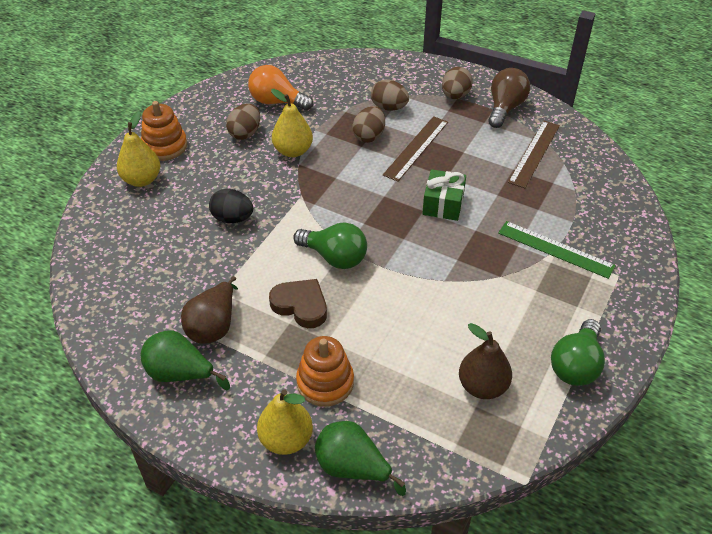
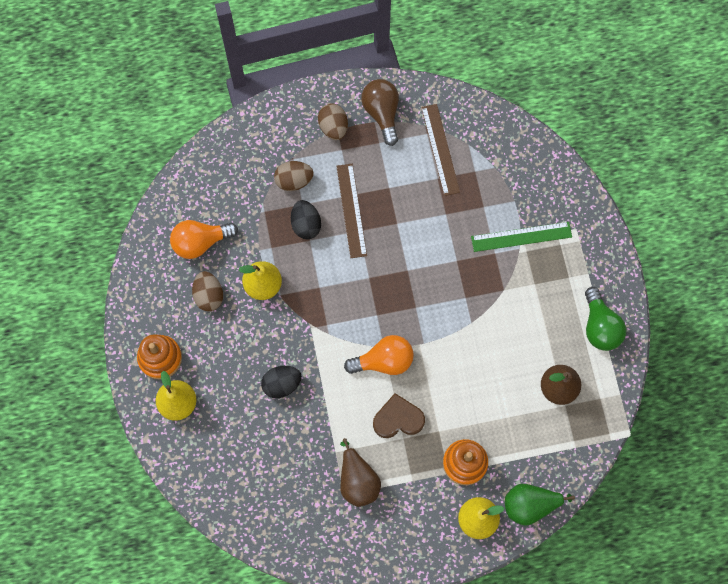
camera: 40 degrees left, 25 degrees up
(180, 374) = (372, 531): green pear -> none
(334, 257) = (384, 361): green light bulb -> orange light bulb
(369, 136) = (306, 225): brown egg -> black egg
(443, 204) = (416, 253): green gift -> none

